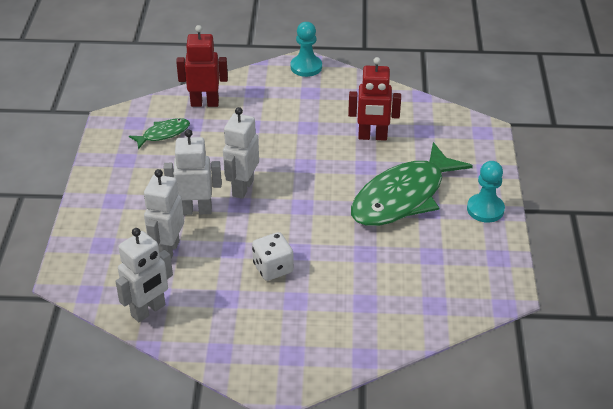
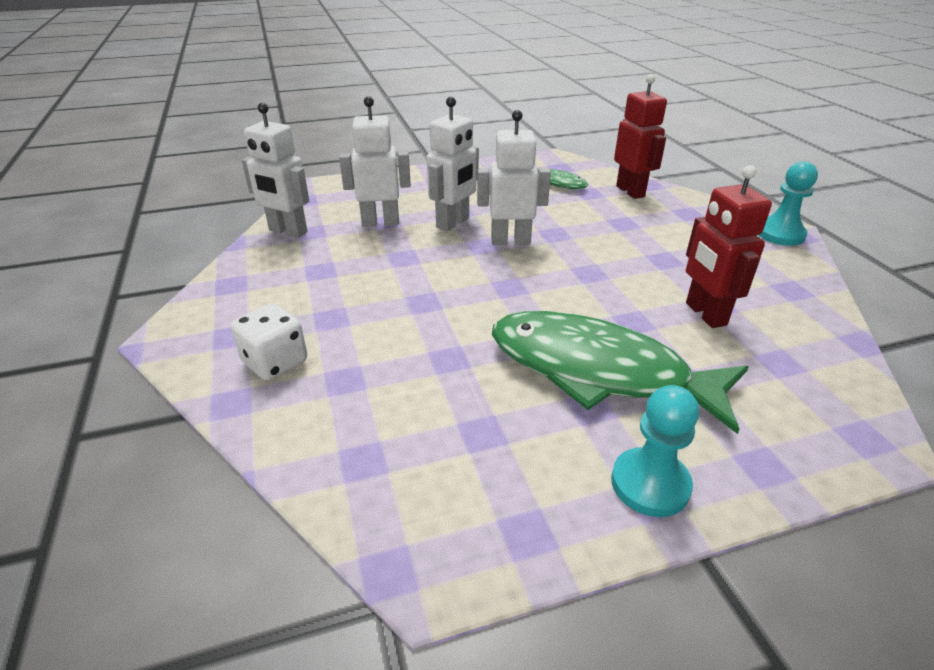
camera: 70 degrees right, 5 degrees down
(196, 210) = (453, 223): white robot -> white robot turned 60 degrees clockwise
(273, 268) = (382, 289): white dice -> white dice (275, 362)

